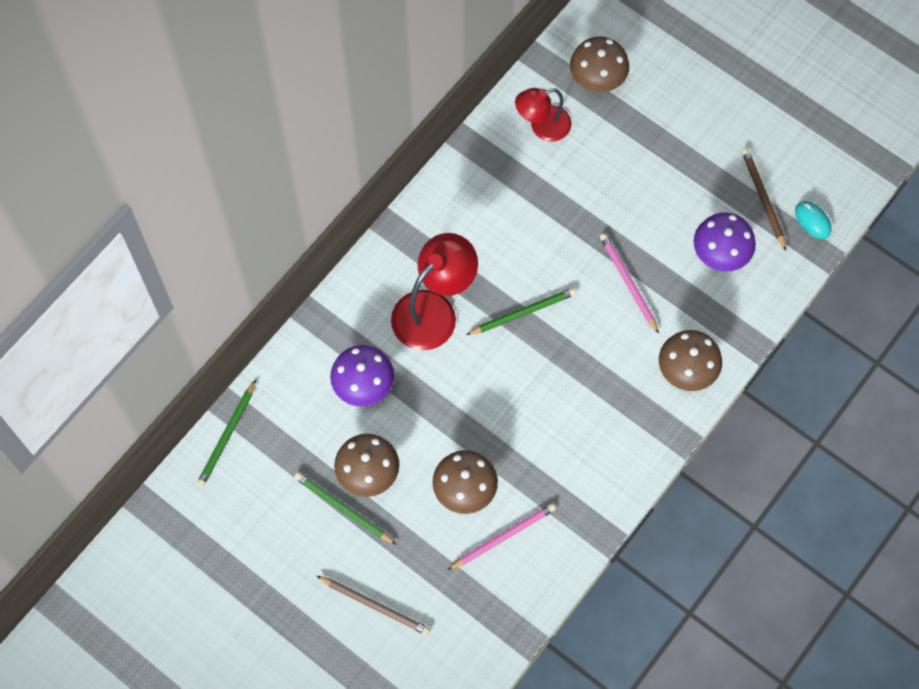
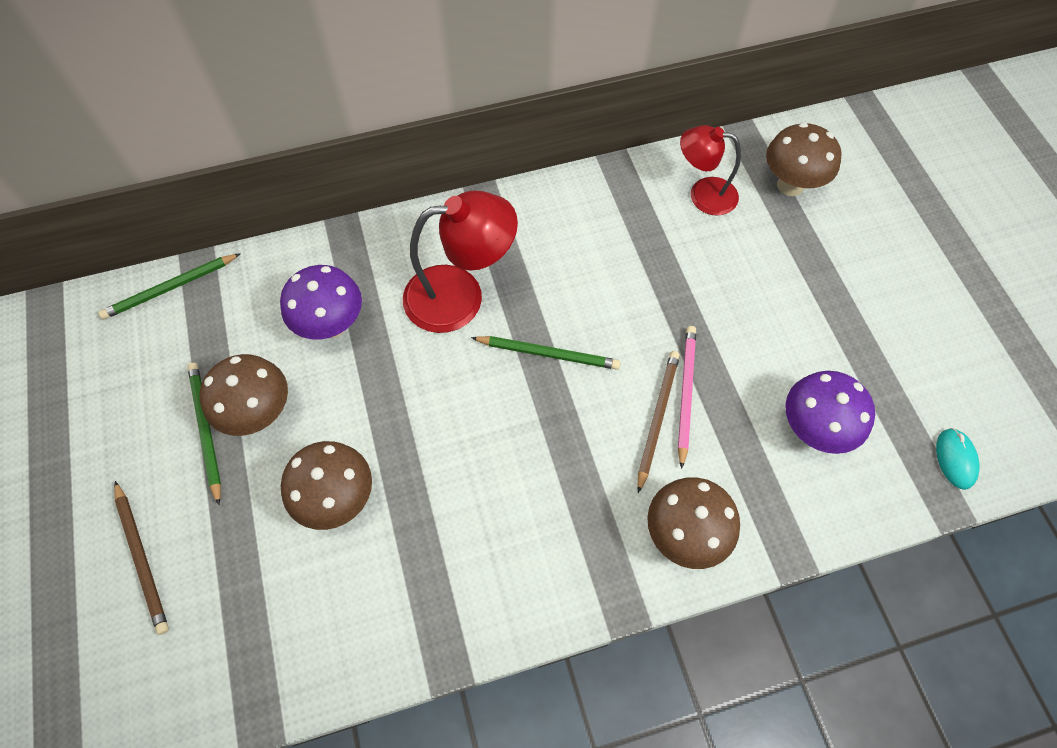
camera: 35 degrees right, 5 degrees down
(503, 537) = (335, 580): pink pencil -> none
(763, 198) = (906, 399): brown pencil -> brown pencil (657, 418)

